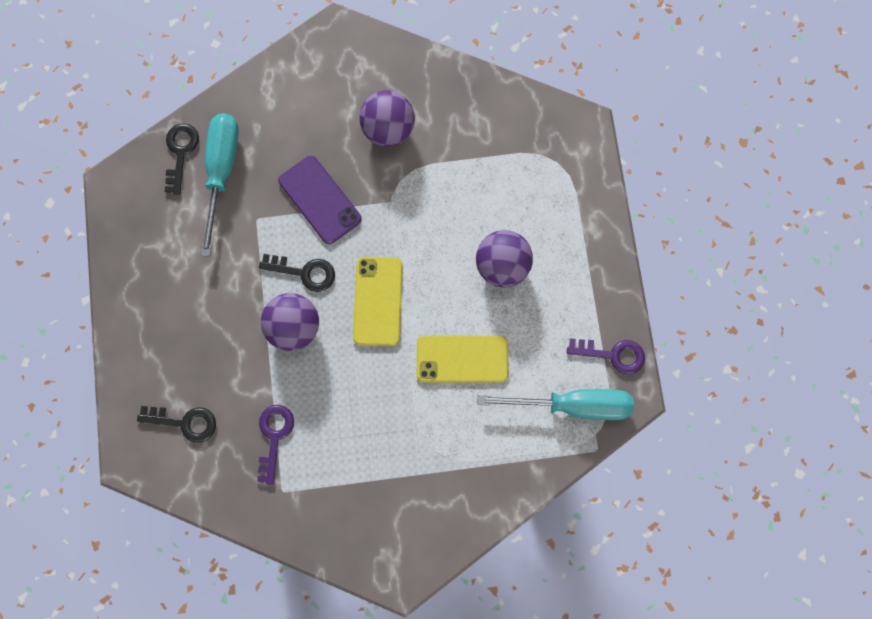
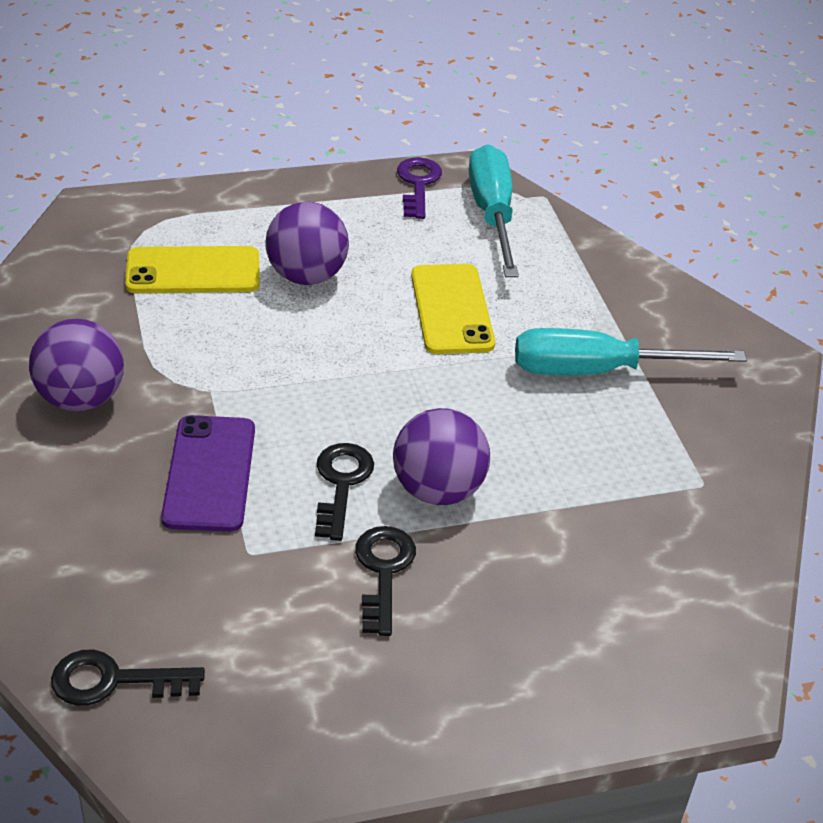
camera: 100 degrees left, 35 degrees down
(185, 422) = (634, 619): black key -> black key (383, 571)
(221, 172) = (157, 612): turquoise screwdriver -> turquoise screwdriver (597, 371)
(274, 436) = (622, 500): purple key -> none
(320, 200) = (209, 473): purple phone -> purple phone turned 45 degrees counterclockwise
(378, 301) = (378, 396): yellow phone -> yellow phone (193, 271)

